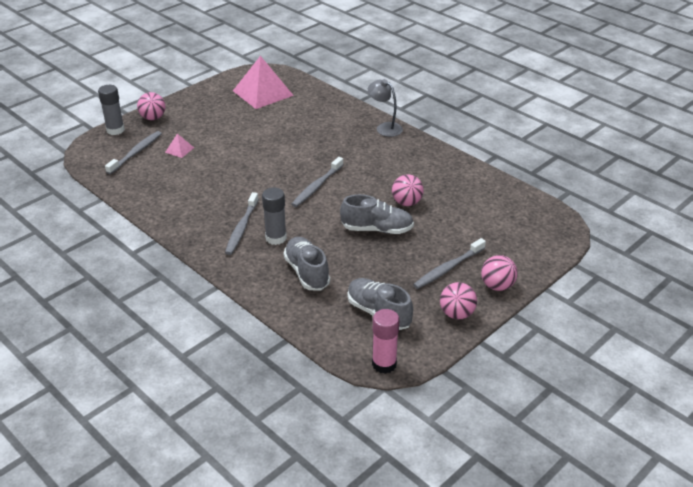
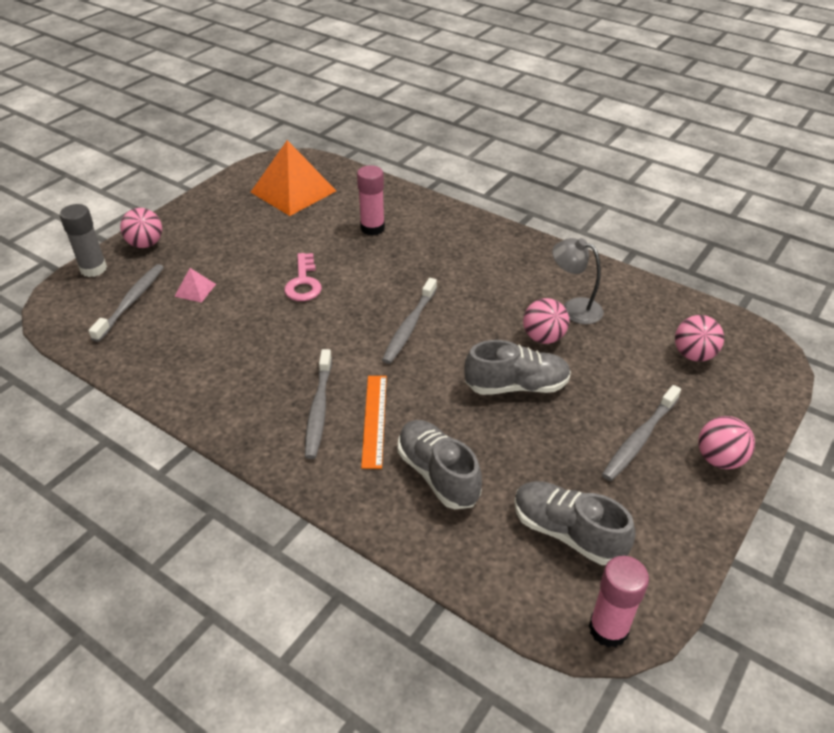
camera: 10 degrees left, 5 degrees up
(253, 152) = (303, 283): none -> pink key
(263, 93) = (293, 191): pink pyramid -> orange pyramid
(276, 238) = (374, 420): grey glue stick -> orange ruler
(311, 122) = (372, 228): none -> pink glue stick
(384, 127) = (474, 226): grey lamp -> grey lamp (574, 308)
(456, 314) = (681, 517): pink ball -> pink ball (693, 355)

